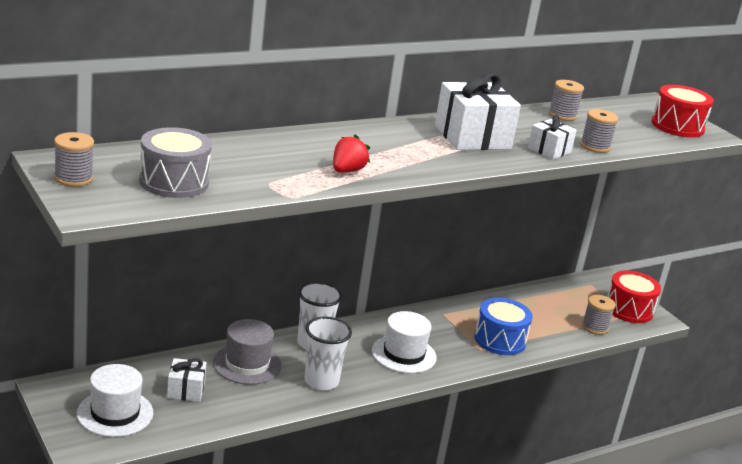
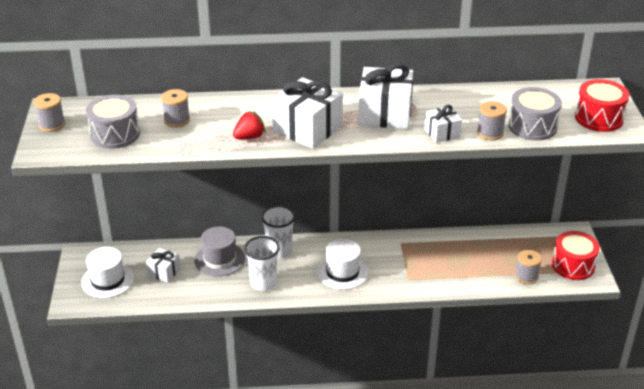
camera: 30 degrees right, 10 degrees up
(405, 158) = (307, 129): none -> white gift
(500, 340) = (431, 274): blue drum -> none
(562, 115) = (493, 97): grey spool -> grey spool (177, 120)
(627, 138) = (532, 126): none -> grey drum

